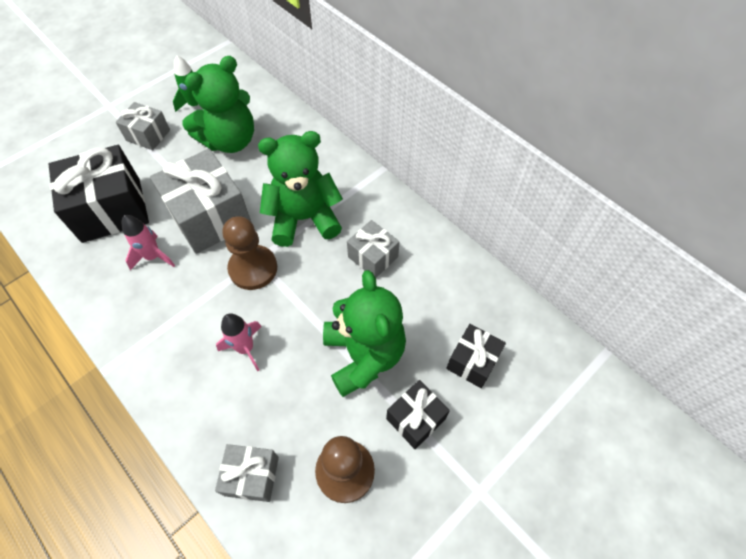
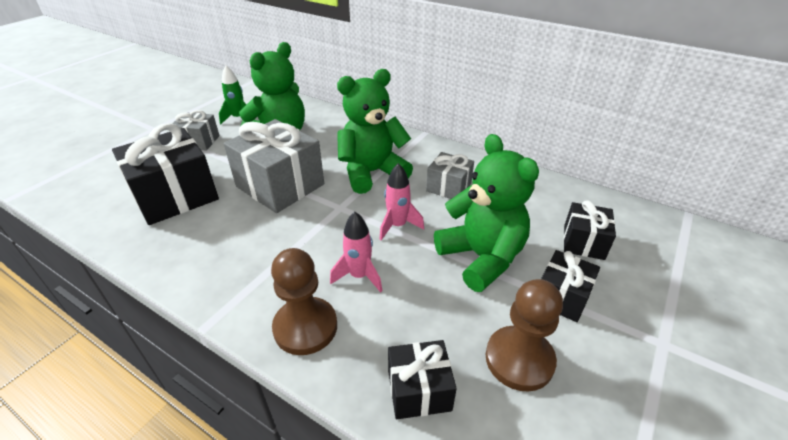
camera: 15 degrees left, 20 degrees down
(153, 257) = (232, 223): pink rocket -> pink rocket (397, 226)
(252, 476) = (419, 390): grey gift -> black gift
(253, 268) = (339, 214): brown pawn -> brown pawn (305, 327)

